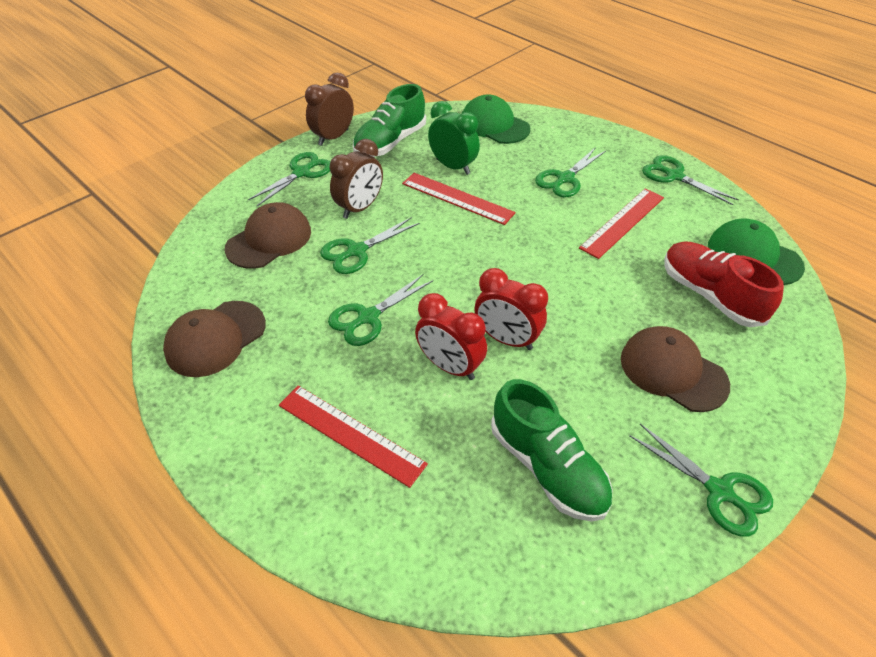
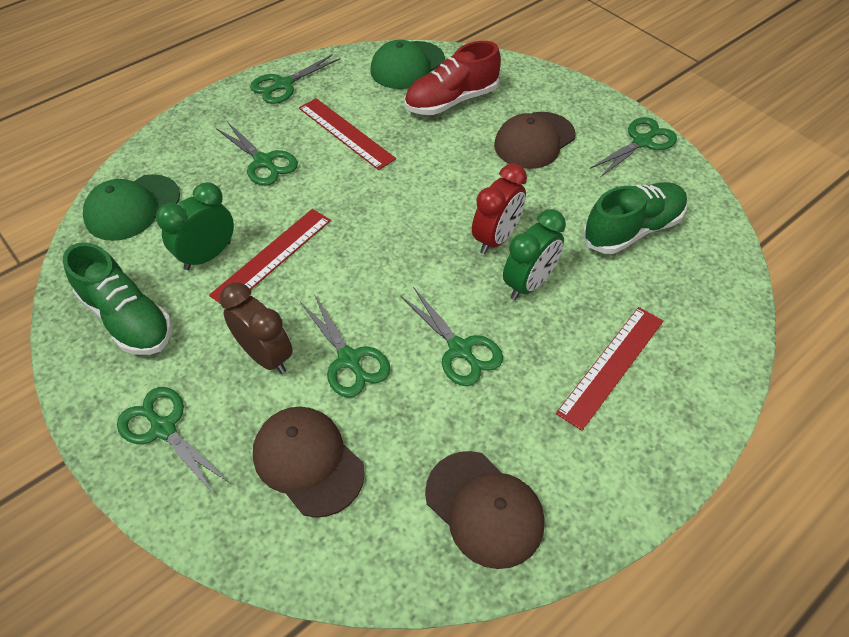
camera: 85 degrees left, 5 degrees up
(333, 137) = (85, 389): brown clock -> none
(450, 366) = (528, 284): red clock -> green clock

